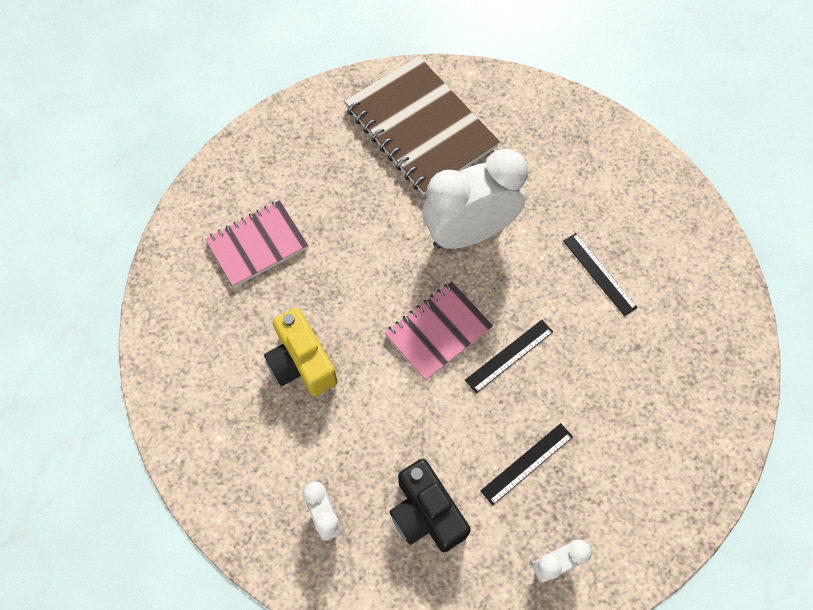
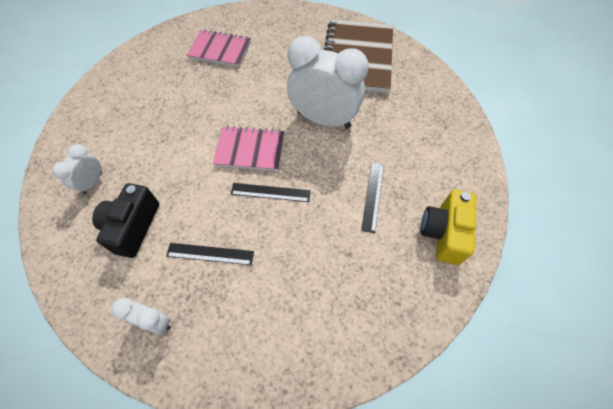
camera: 45 degrees right, 5 degrees down
(302, 362) = (173, 110): yellow camera -> yellow camera (443, 233)

